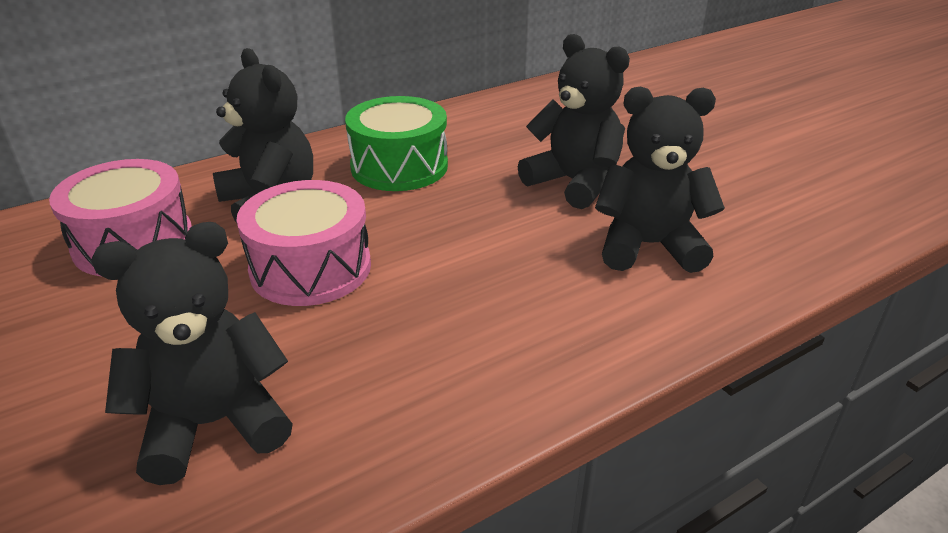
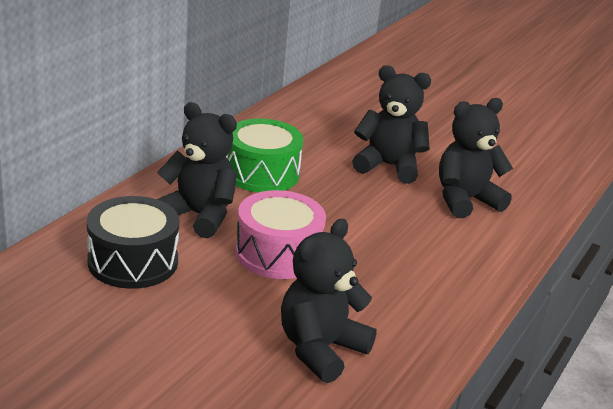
camera: 30 degrees left, 5 degrees down
(133, 242) = (133, 261): pink drum -> black drum

